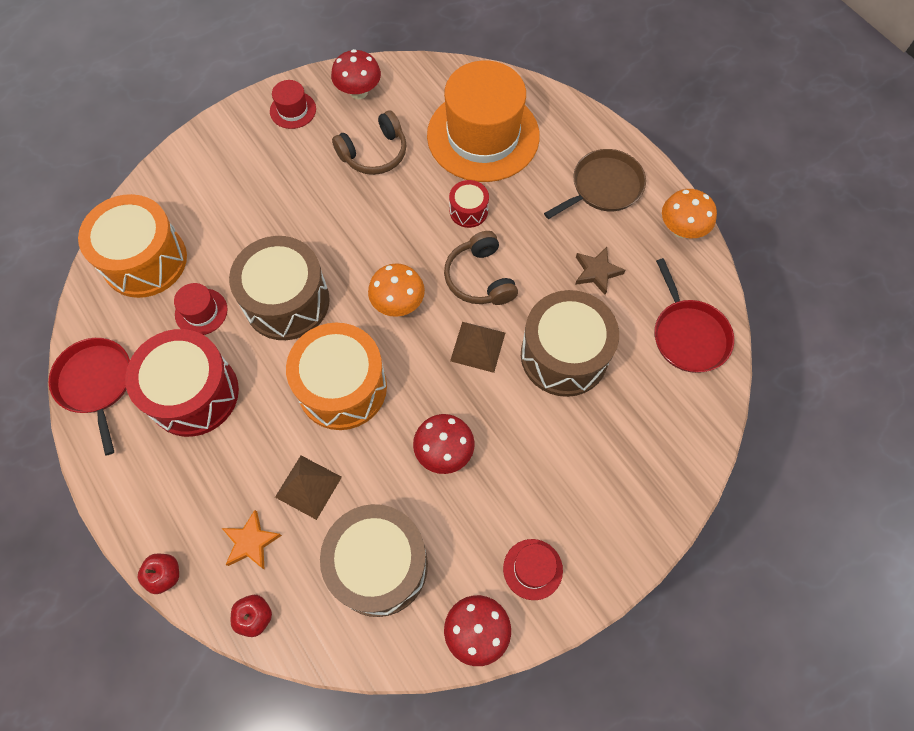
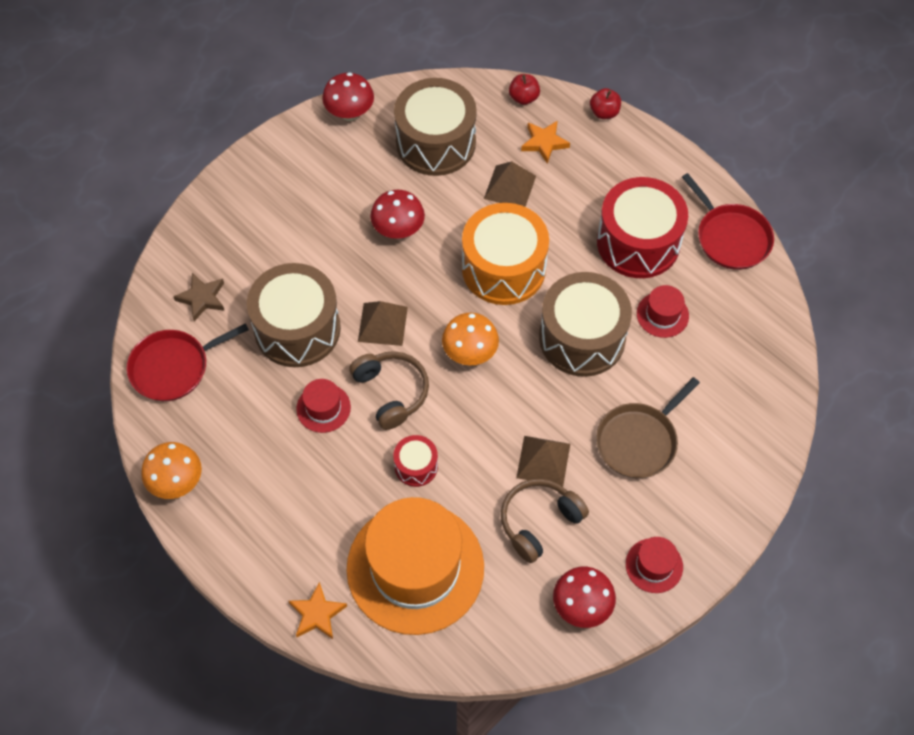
camera: 170 degrees right, 5 degrees down
(145, 260) = (742, 356): orange drum -> none
(357, 199) = (543, 460): none -> brown pyramid
(532, 569) = (310, 158): red hat -> red hat (323, 408)
(565, 116) = (317, 614): none -> orange star
(597, 272) = (269, 418): brown star -> brown star (202, 298)
(603, 187) = (265, 521): brown pan -> brown pan (639, 441)
(688, 335) = (173, 367): red pan -> red pan turned 90 degrees counterclockwise

